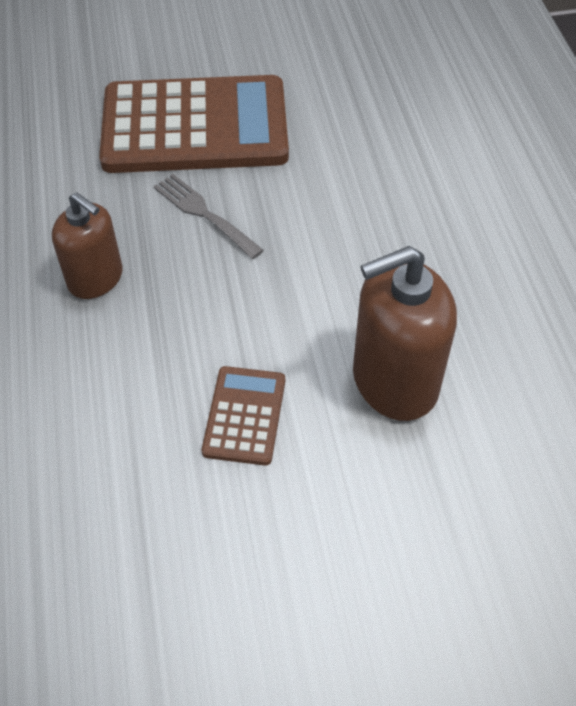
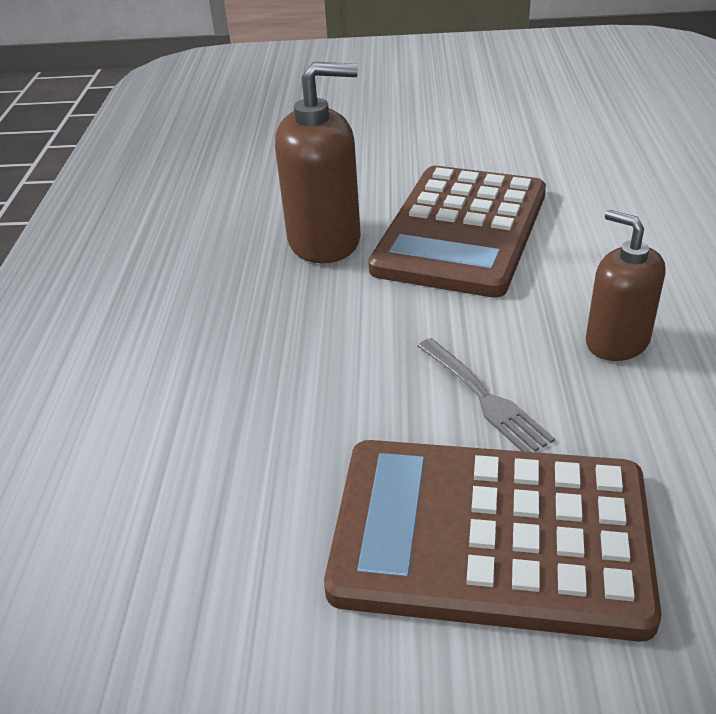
camera: 165 degrees left, 15 degrees down
(244, 416) = (461, 231): brown calculator -> brown calculator, size x2.21

